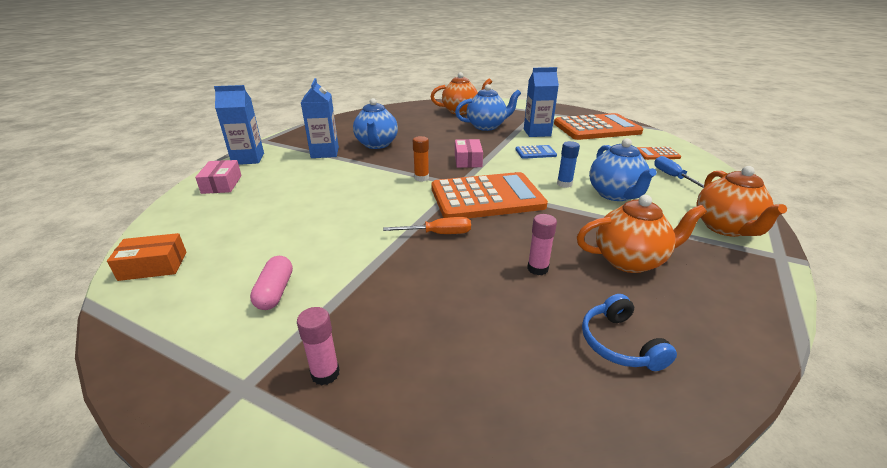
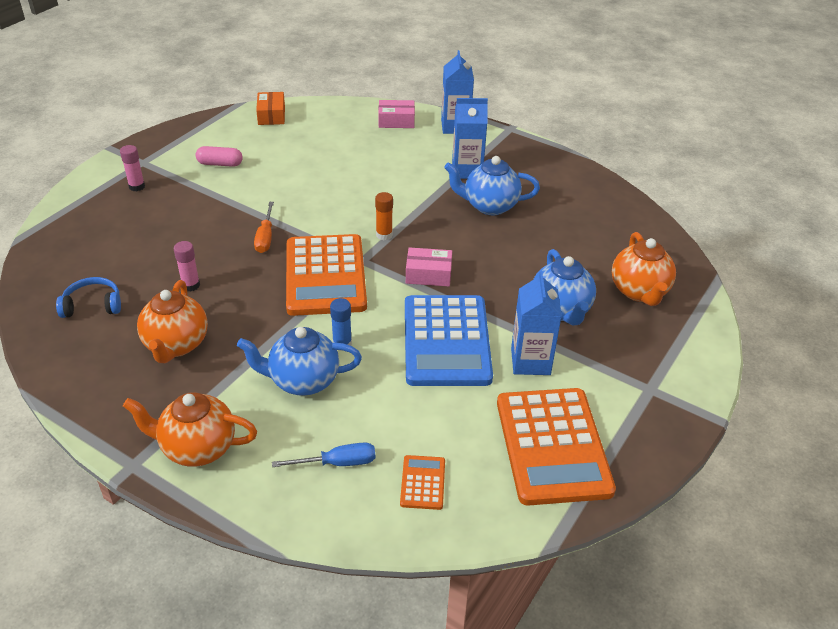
camera: 95 degrees right, 10 degrees up
(535, 152) = (446, 341): blue calculator -> blue calculator, size x2.30

